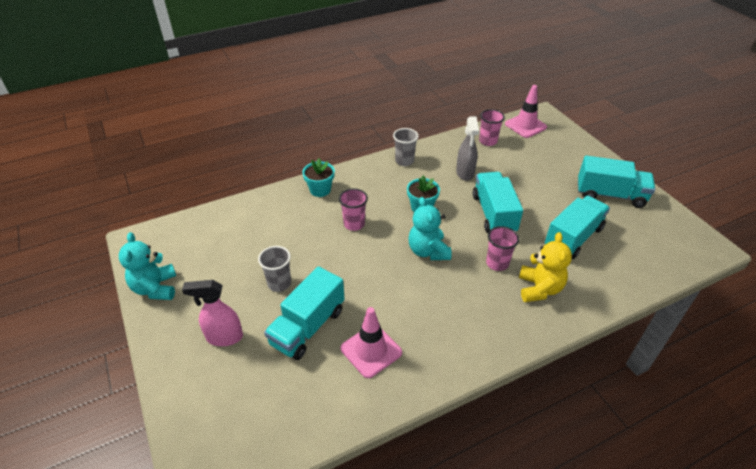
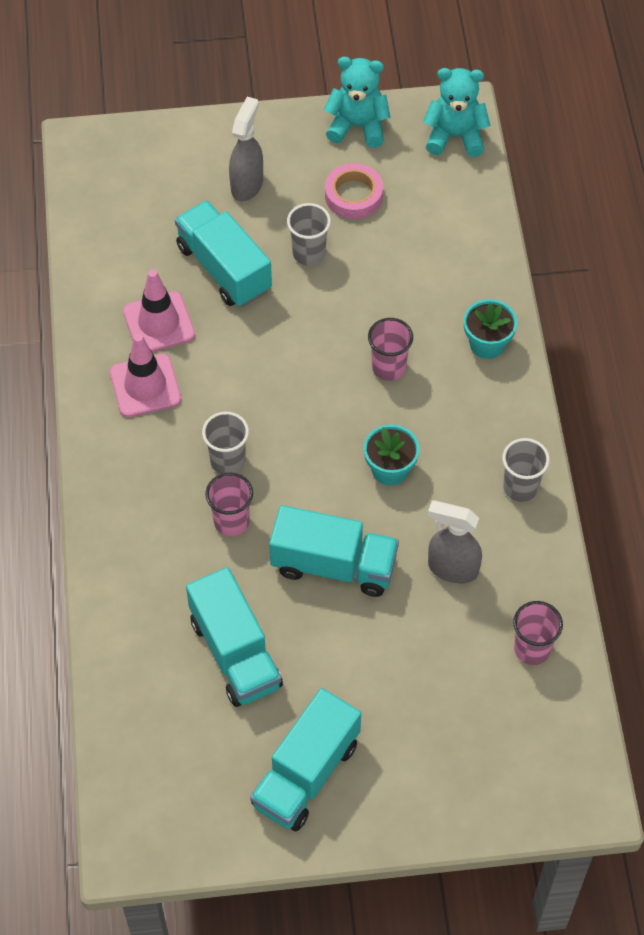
camera: 110 degrees right, 15 degrees up
(222, 274) = (353, 195): none -> pink tape
(224, 337) = (247, 184): pink spray bottle -> grey spray bottle
(428, 251) = (293, 443): turquoise teddy bear -> turquoise teddy bear (455, 136)
(458, 277) = (228, 461): none -> grey cup
(525, 125) = (561, 744): pink traffic cone -> pink traffic cone (145, 386)
(539, 289) = (163, 552): yellow teddy bear -> none

